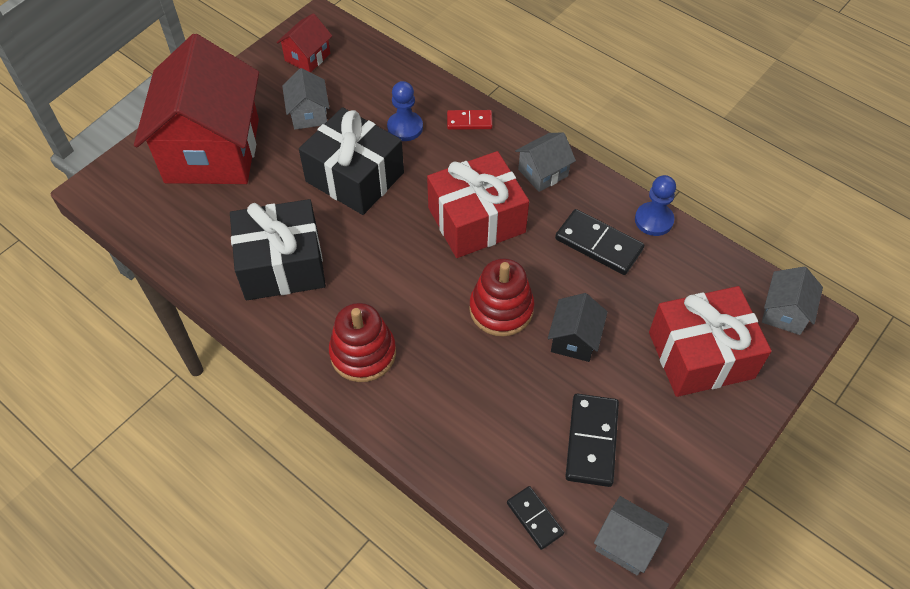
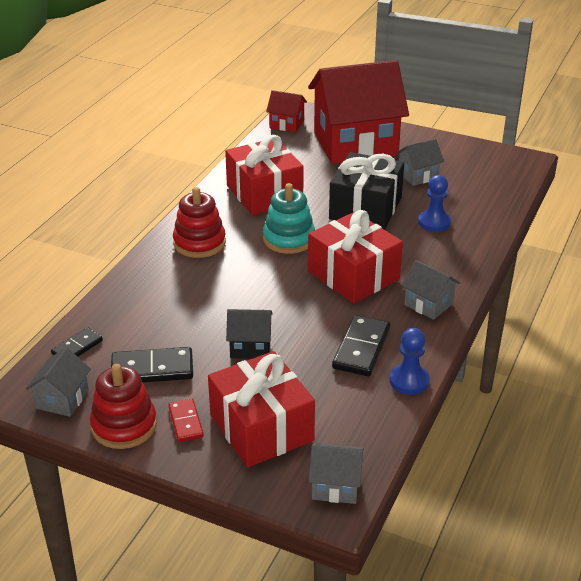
camera: 75 degrees right, 20 degrees down
(282, 265) = (264, 194): black gift -> red gift
(307, 57) = (480, 163): red house -> red house (286, 124)
(388, 262) = (289, 239): none -> turquoise stacking toy
(469, 121) = (463, 254): red domino -> red domino (185, 422)
(501, 309) = (266, 302): red stacking toy -> red stacking toy (124, 426)

